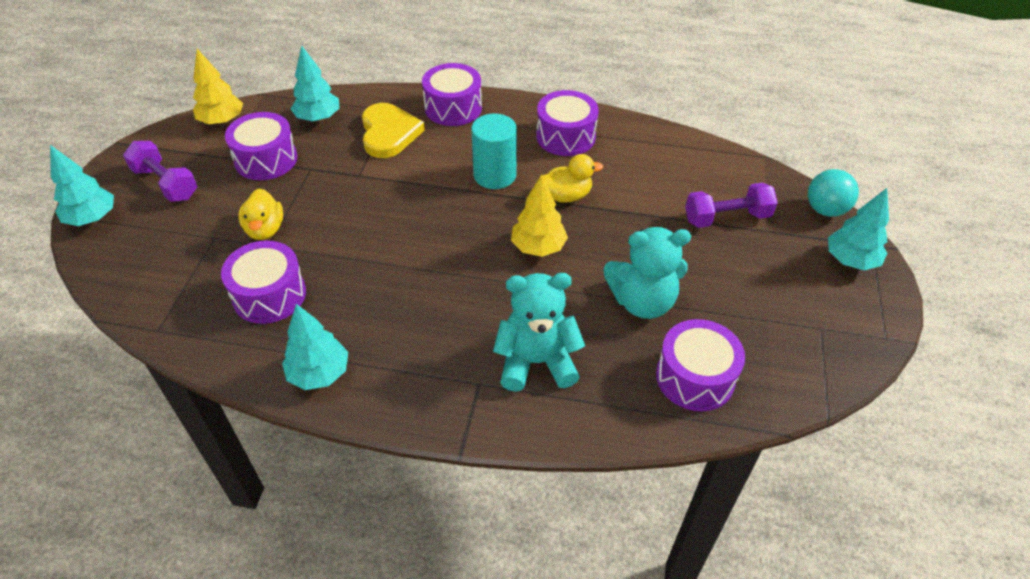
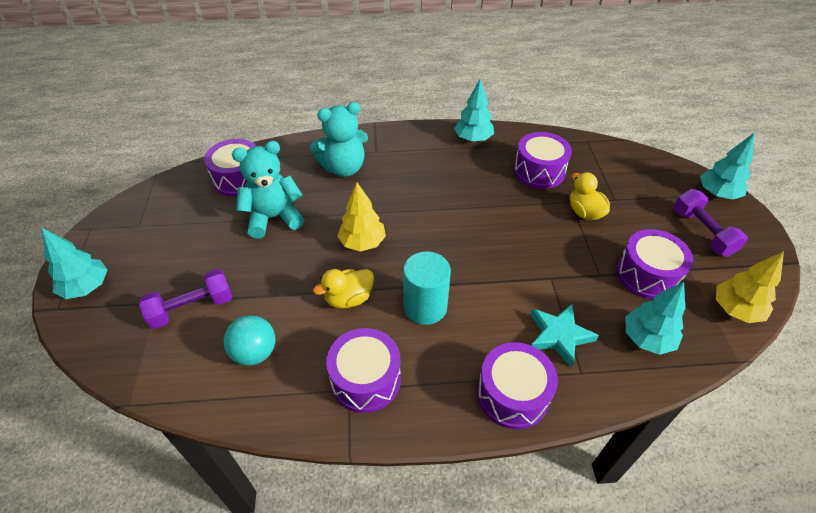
camera: 165 degrees right, 0 degrees up
(166, 183) = (702, 232): purple dumbbell -> purple dumbbell turned 45 degrees clockwise
(389, 133) = (559, 336): yellow heart -> turquoise star
(825, 210) = (86, 340): turquoise ball -> turquoise ball (255, 353)

